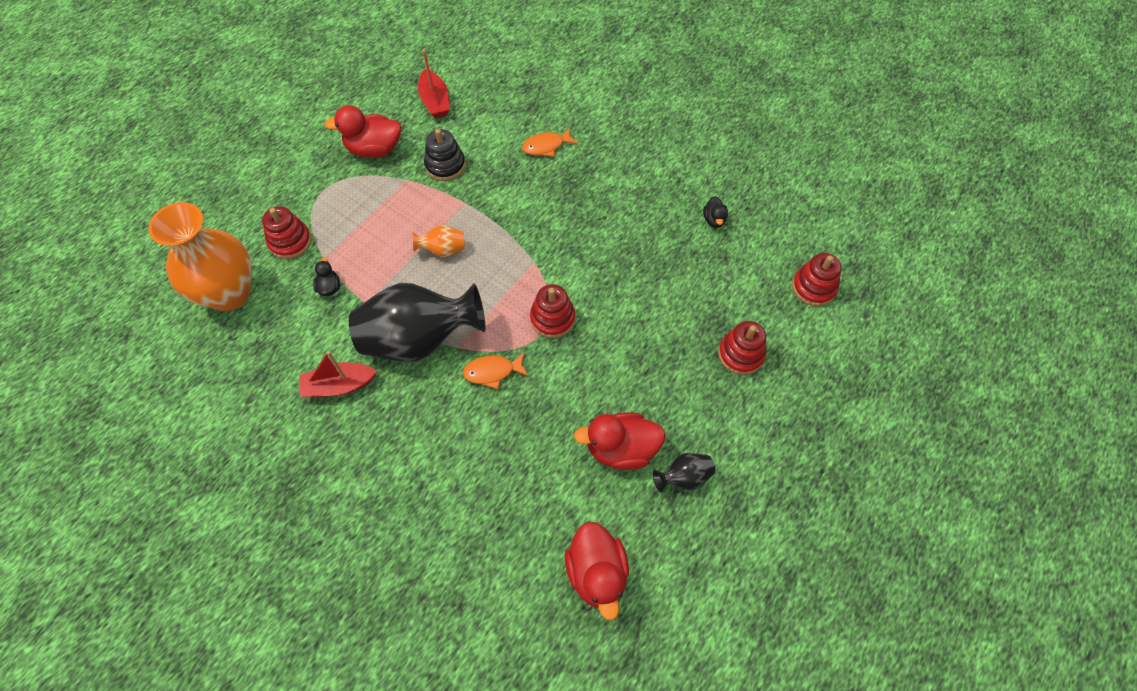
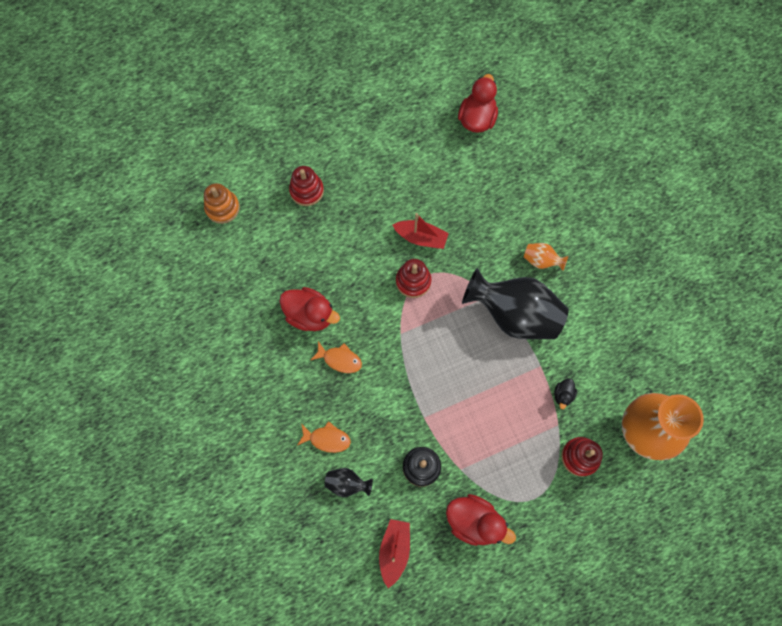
camera: 150 degrees left, 10 degrees up
(339, 385) = (583, 310): red boat -> red boat (421, 238)
(443, 250) = (463, 381): orange vase -> orange vase (541, 261)
(492, 372) = (474, 265): orange fish -> orange fish (340, 359)
(621, 449) = (422, 174): red duck -> red duck (310, 315)
(683, 477) = (396, 141): black vase -> black vase (347, 483)
(714, 220) = (247, 295): black duck -> none
(813, 287) = (222, 208): red stacking toy -> orange stacking toy

